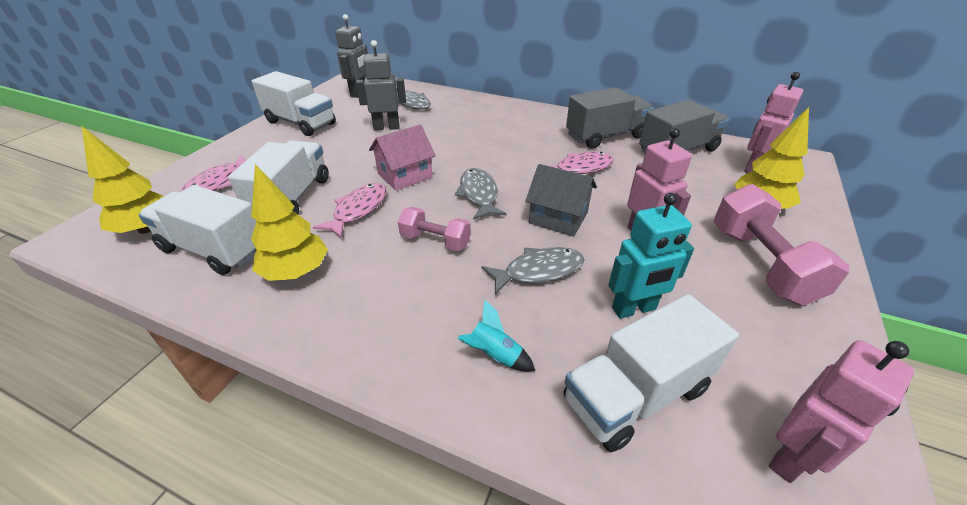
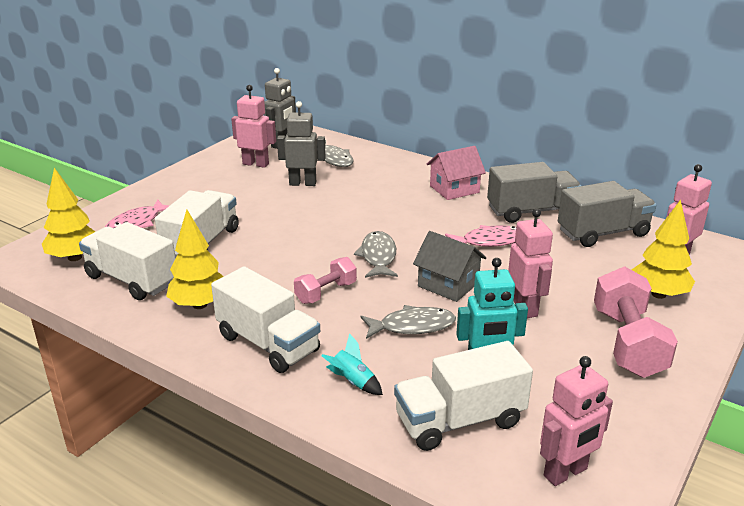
camera: 10 degrees right, 10 degrees down
(300, 123) = (217, 172): white truck -> white truck (268, 344)
(338, 113) = (256, 164): none -> pink robot
(358, 210) = (261, 259): pink fish -> none
(405, 175) = (311, 232): pink house -> pink house (454, 189)
(435, 241) = (326, 292): pink dumbbell -> pink dumbbell turned 75 degrees counterclockwise

